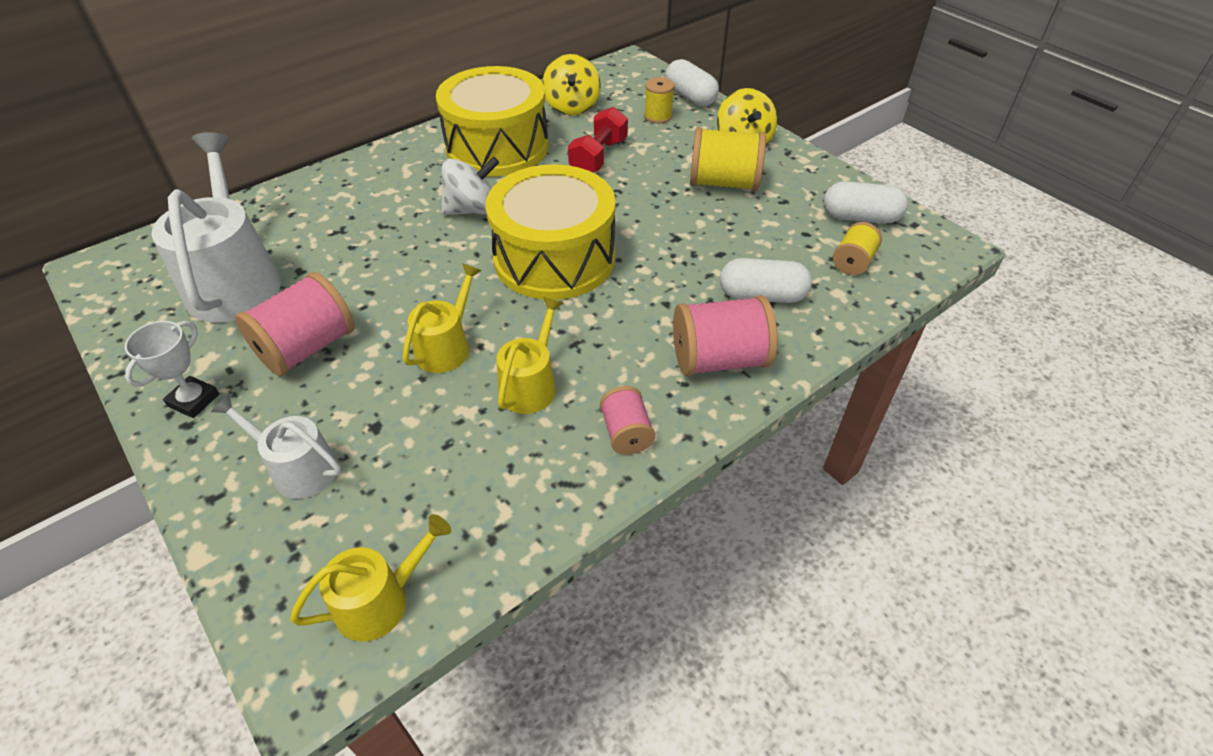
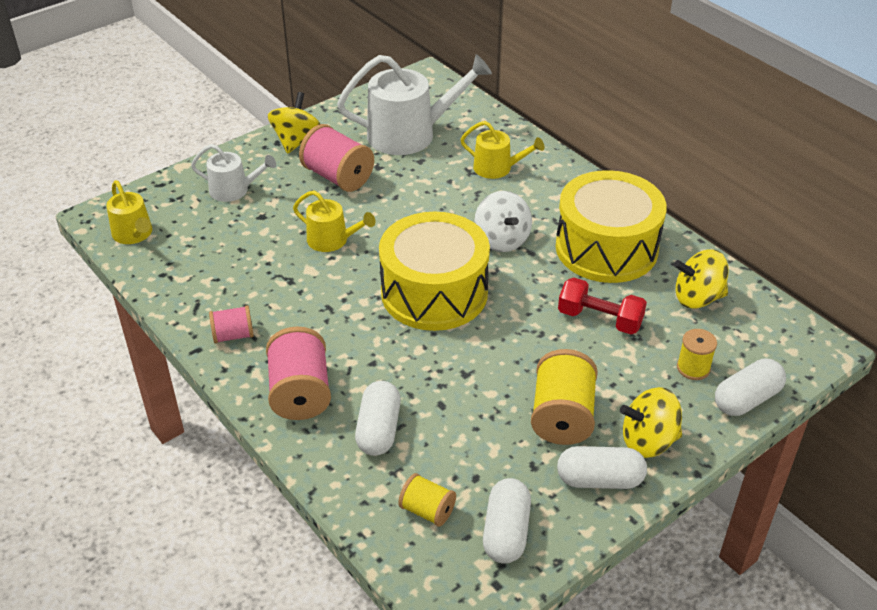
camera: 90 degrees right, 5 degrees down
(194, 400) = (296, 141): white trophy -> yellow spinning top
(298, 468) = (234, 190): white watering can -> white watering can turned 75 degrees clockwise
(531, 385) = (288, 285): yellow watering can -> yellow watering can (497, 168)
(790, 168) = (599, 480): none -> white capsule

